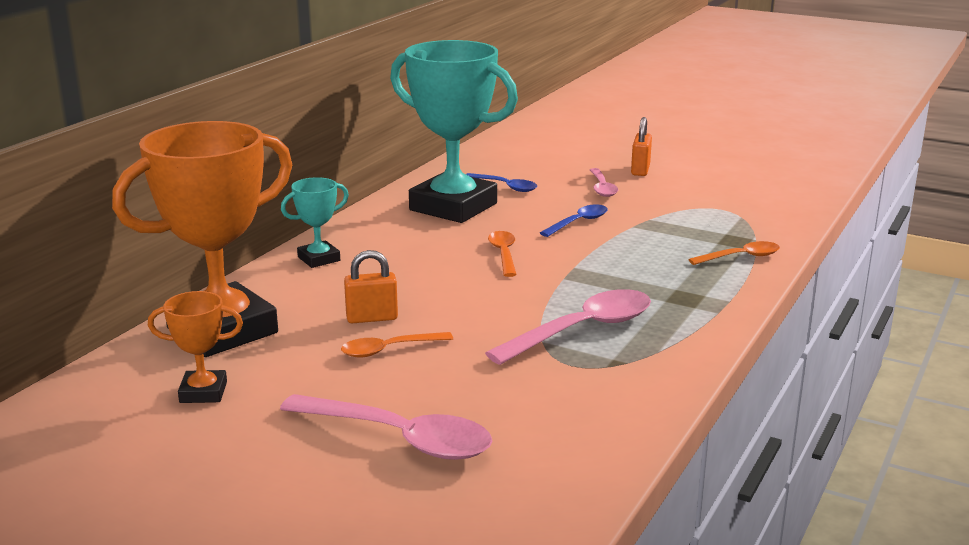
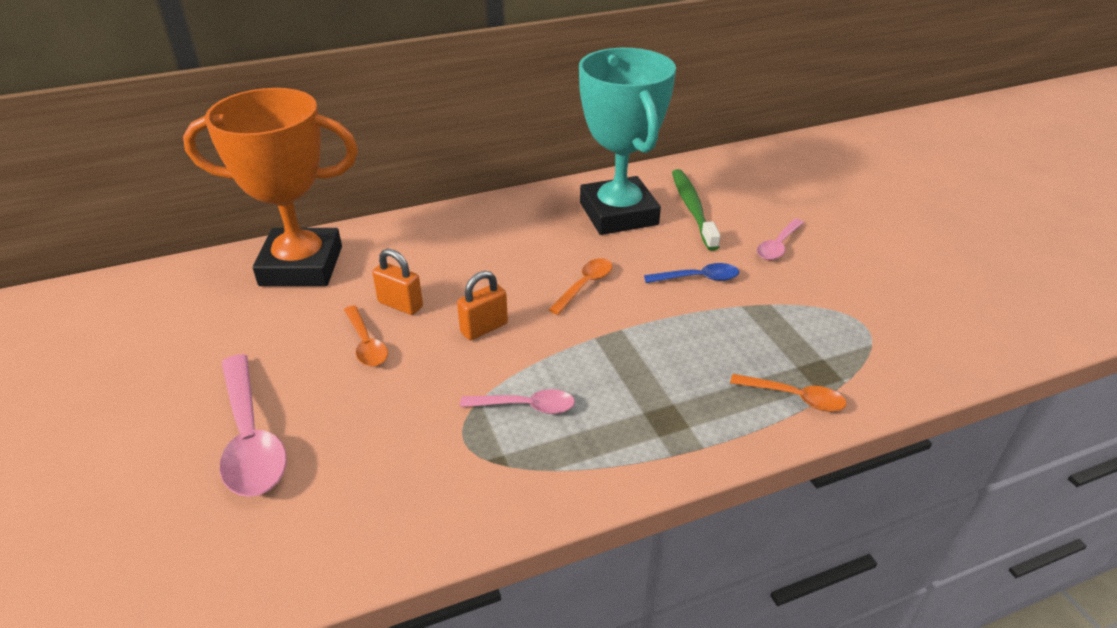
camera: 40 degrees right, 15 degrees up
(203, 392) = (215, 318): orange trophy -> none
(319, 259) = (450, 225): turquoise trophy -> none
(389, 350) = (366, 344): orange spoon -> orange spoon turned 135 degrees counterclockwise
(505, 187) = (692, 209): blue spoon -> green toothbrush
(582, 330) = (526, 406): pink spoon -> pink spoon, size x0.56
(640, 170) = (847, 239): orange padlock -> orange padlock (484, 328)

